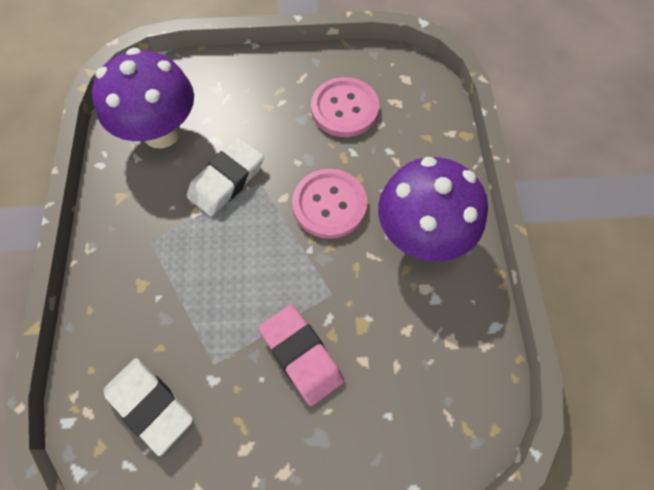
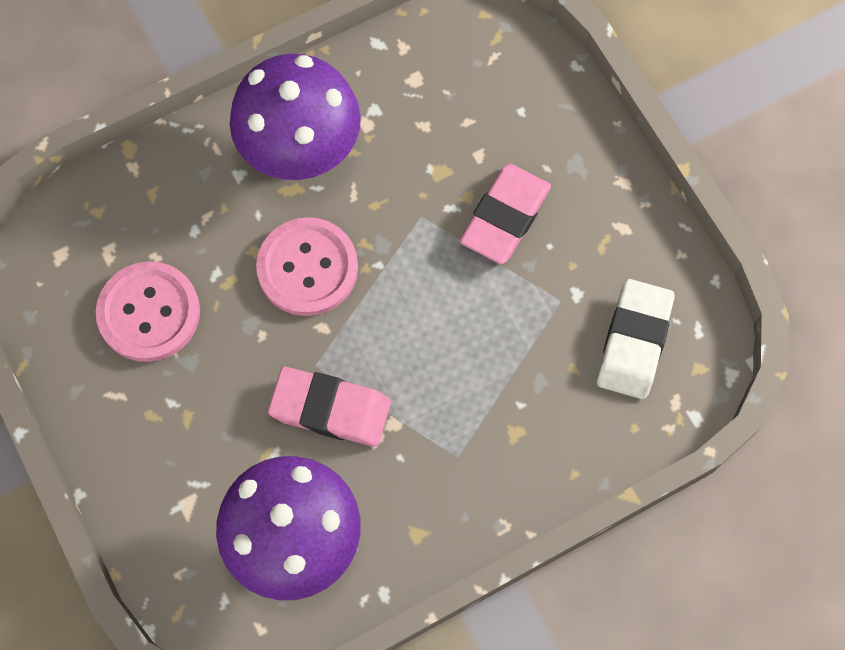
camera: 115 degrees left, 5 degrees up
(226, 180) = (330, 409): white eraser -> pink eraser

